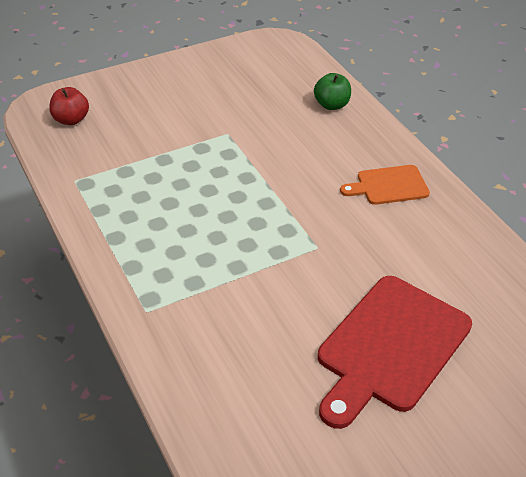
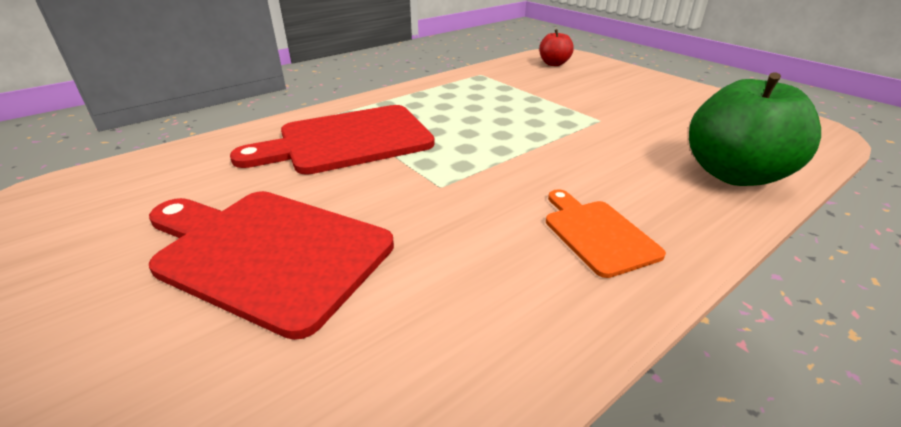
camera: 80 degrees right, 10 degrees down
(219, 300) = (347, 141): none -> red cutting board
(331, 105) = (733, 174): green apple -> green apple, size x1.92

